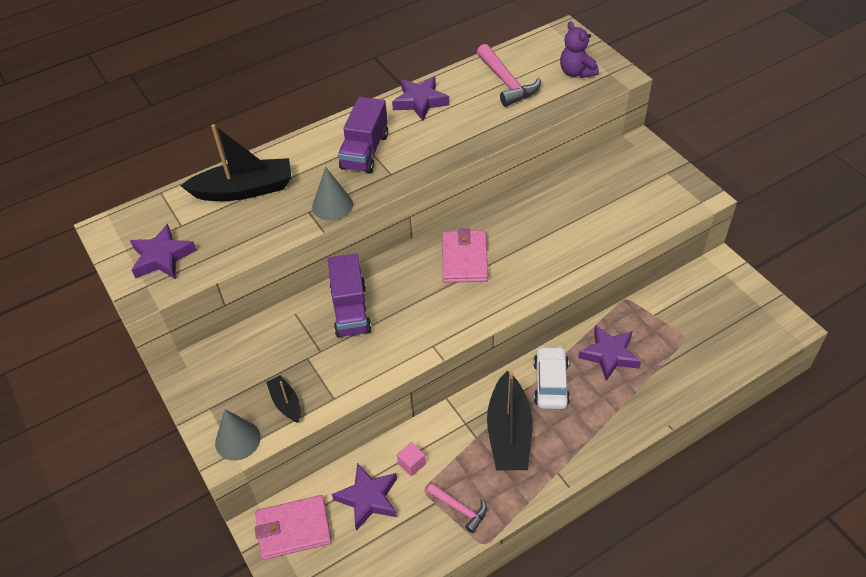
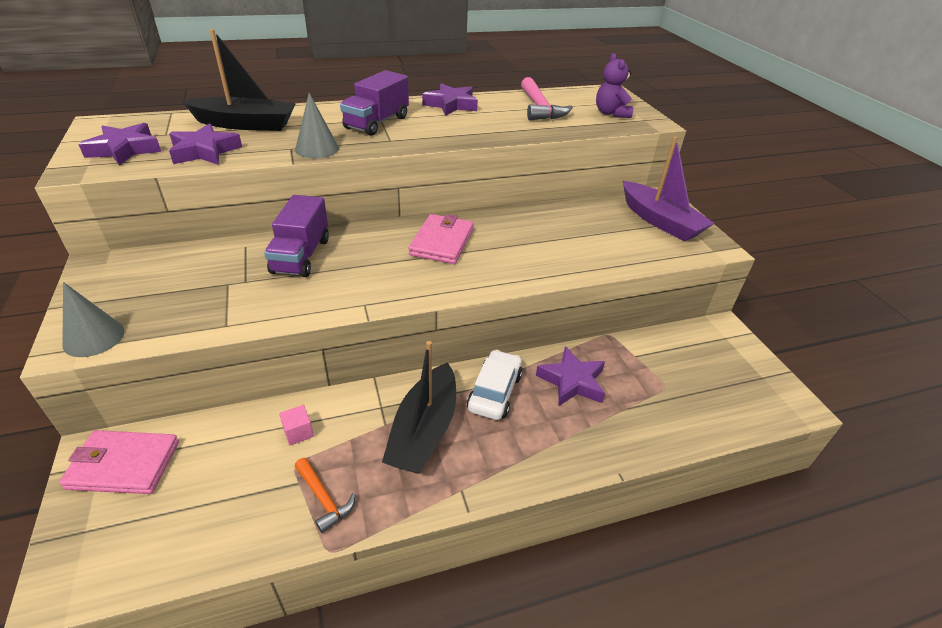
camera: 10 degrees right, 10 degrees down
(286, 403) = (173, 317): black boat -> none
(368, 498) = (227, 456): purple star -> purple star (204, 151)
(460, 509) = (324, 499): pink hammer -> orange hammer
(647, 177) = (660, 221): none -> purple boat

